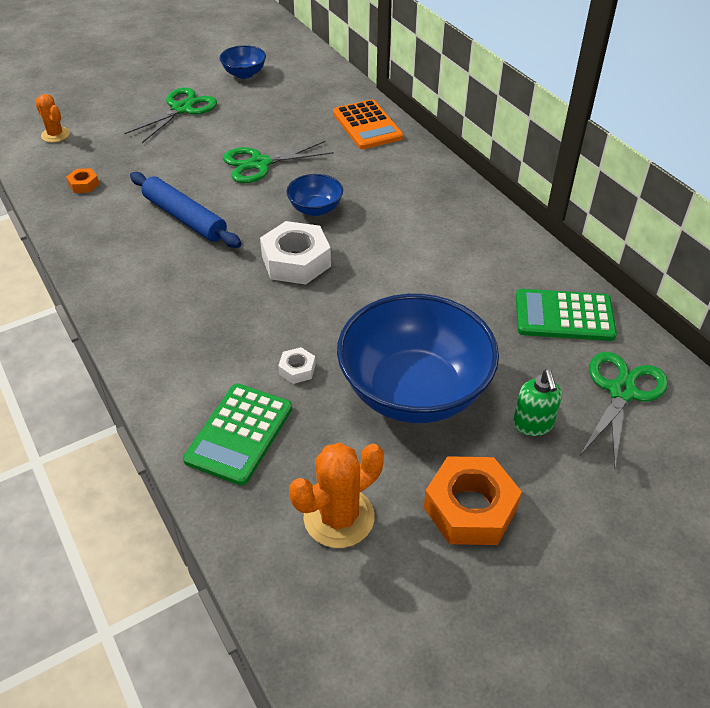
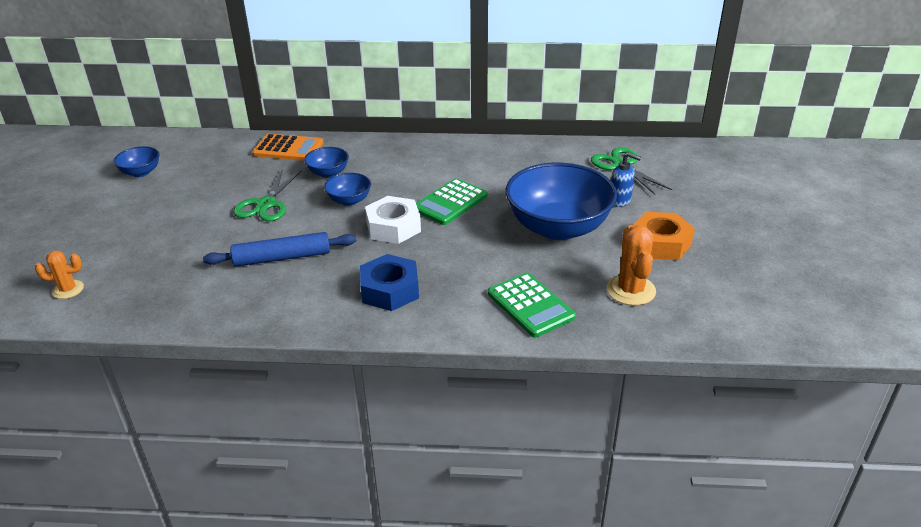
camera: 55 degrees left, 10 degrees down
(84, 184) = (167, 294): orange nut -> none
(182, 109) = (140, 215): green scissors -> none
(186, 312) = (390, 290): none -> blue nut
(297, 369) = (496, 263): white nut -> none
(350, 171) = (328, 173): none -> blue bowl
(533, 425) = (620, 200): green soap dispenser -> blue soap dispenser
(564, 316) = (550, 158): green calculator -> green calculator (450, 202)

